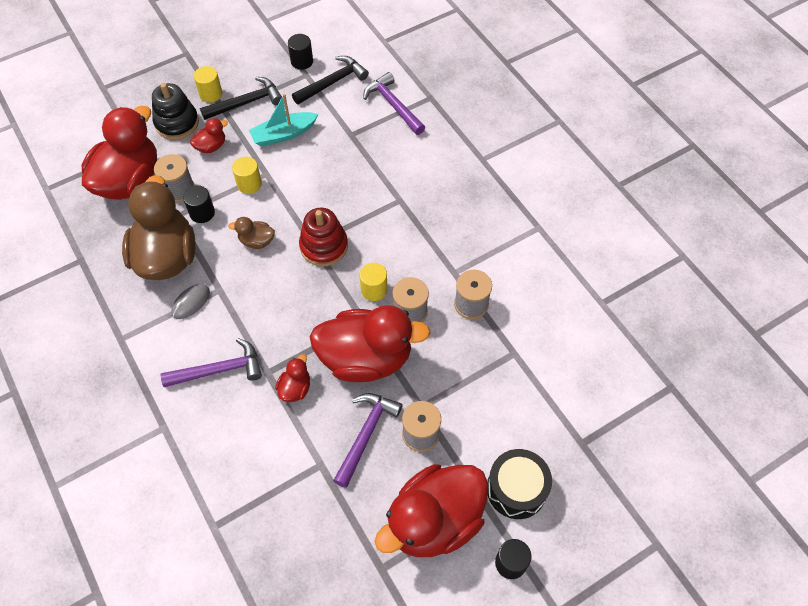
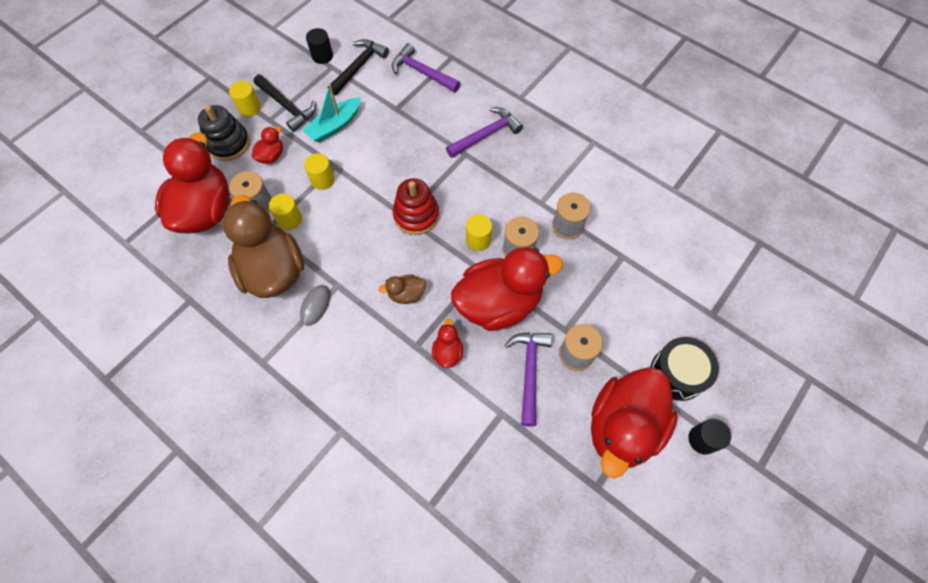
camera: 20 degrees left, 5 degrees up
(202, 213) = (289, 219): black cylinder -> yellow cylinder
(219, 370) = (370, 359): purple hammer -> purple hammer (486, 135)
(246, 102) = (287, 107): black hammer -> black hammer turned 90 degrees clockwise
(256, 241) = (352, 230): brown duck -> brown duck (406, 294)

